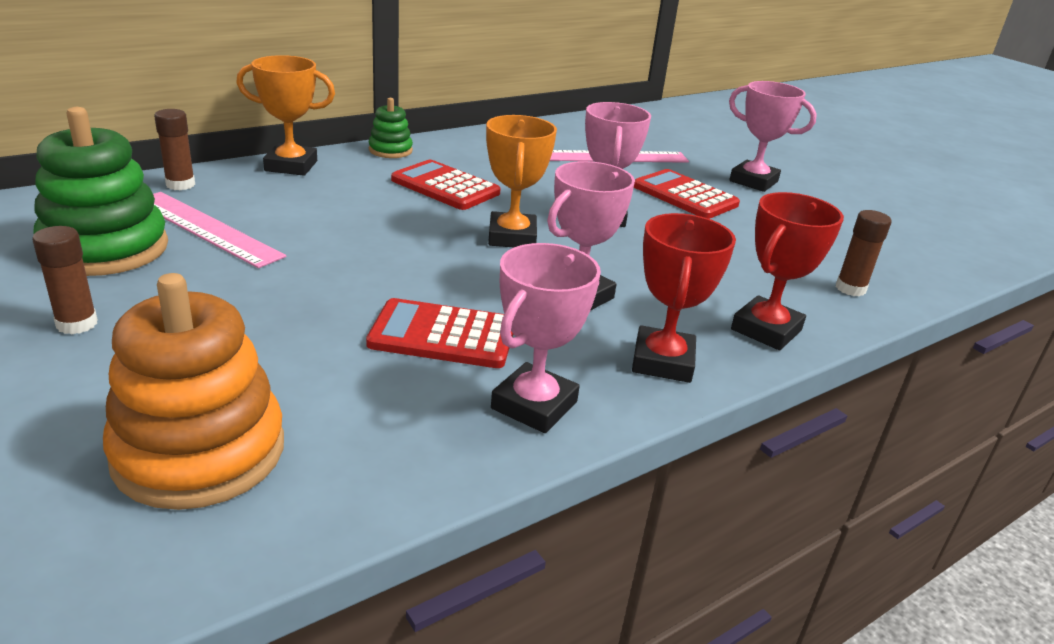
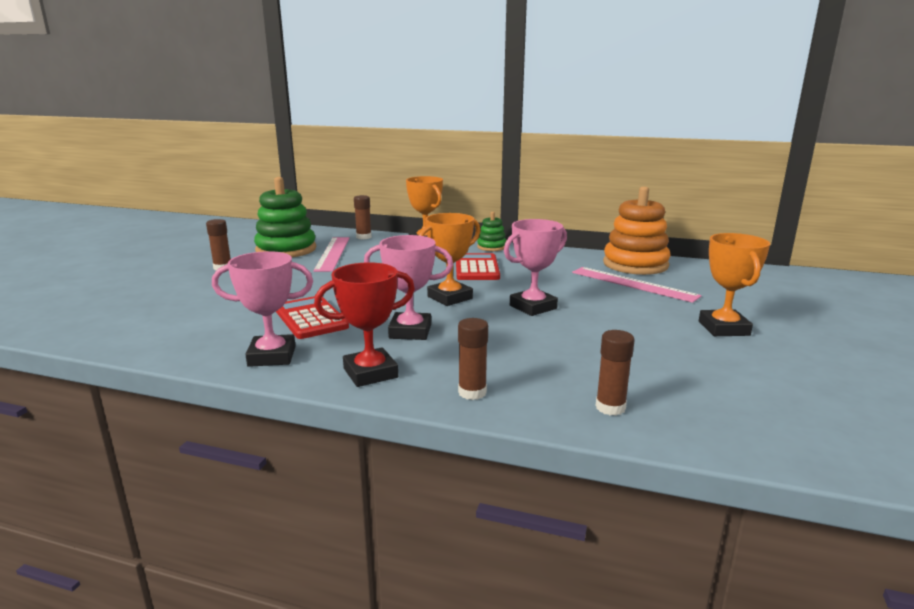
camera: 55 degrees right, 10 degrees down
(199, 452) = (156, 313): orange stacking toy -> orange stacking toy (635, 264)
(685, 196) = (629, 317): red calculator -> none
(753, 181) = (723, 328): pink trophy -> orange trophy
(766, 330) = (472, 392): red trophy -> brown glue stick

